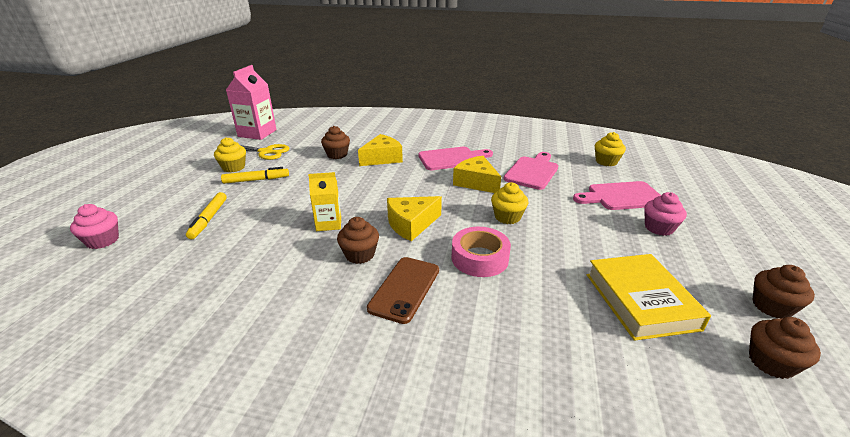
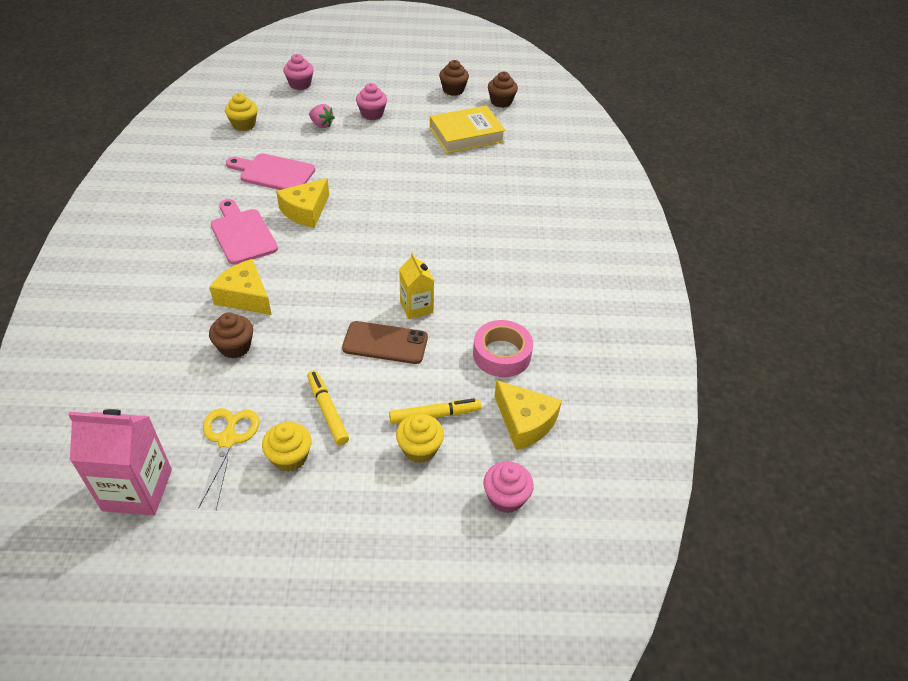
camera: 105 degrees left, 15 degrees up
(360, 255) = (460, 273): brown cupcake -> none
(405, 289) = (495, 239): brown phone -> brown phone (385, 343)
(411, 224) = (402, 248): yellow cheese -> yellow cheese (525, 422)
(479, 258) = (442, 203): pink tape -> pink tape (502, 354)
(507, 217) = (374, 189): yellow cupcake -> yellow cupcake (419, 449)
(621, 196) = (321, 125): pink cutting board -> pink strawberry
(698, 189) = (300, 84): none -> pink cupcake

